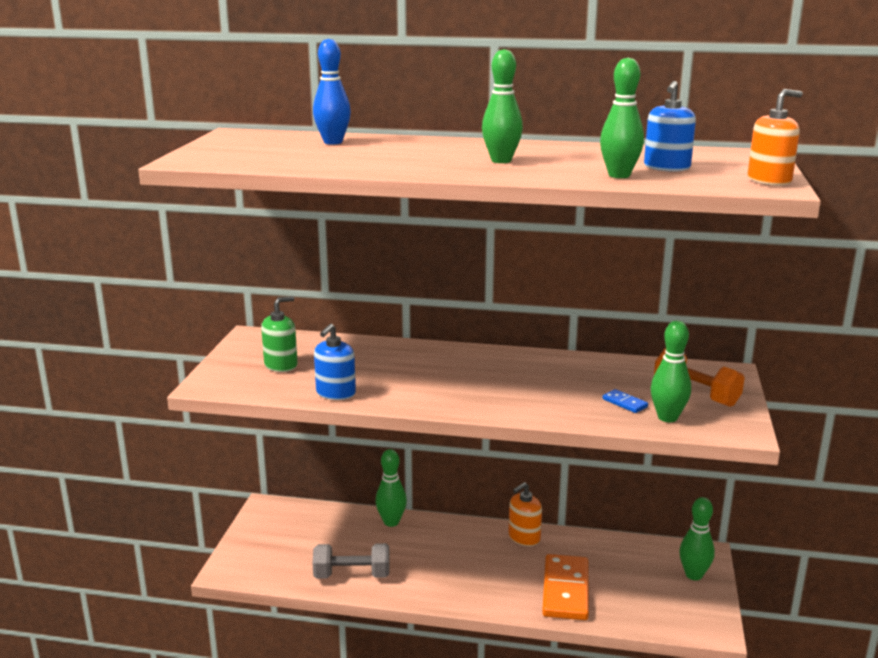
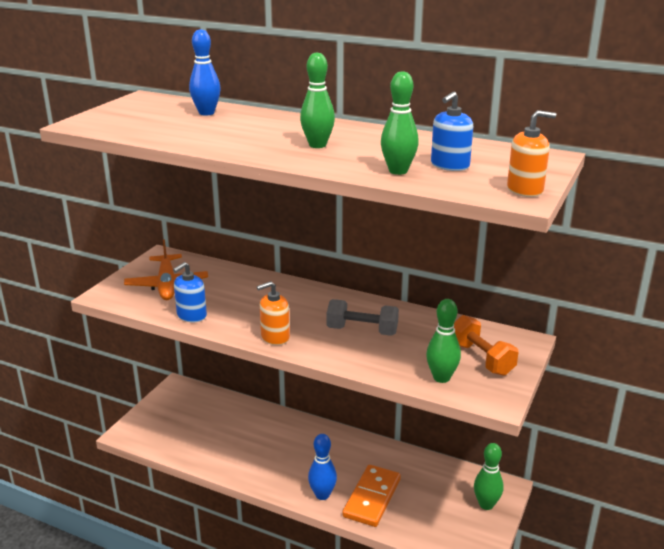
camera: 15 degrees right, 5 degrees up
(281, 365) = (167, 284): green soap dispenser -> orange plane
(352, 575) = (213, 454): grey dumbbell -> grey dumbbell (362, 331)
(391, 522) = (263, 414): green bowling pin -> none
(507, 597) = (322, 495): none -> blue bowling pin
(524, 537) = (361, 446): orange soap dispenser -> orange soap dispenser (275, 337)
(625, 403) = (414, 358): blue domino -> none

